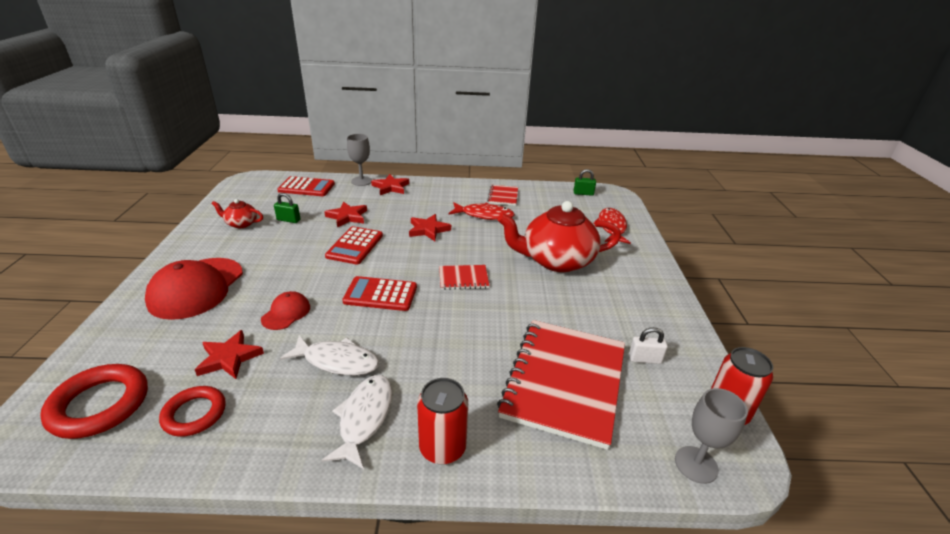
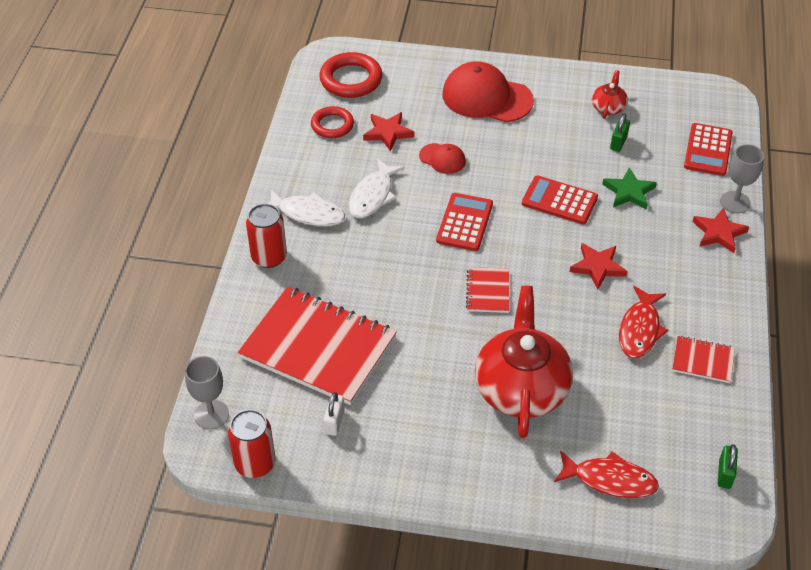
camera: 100 degrees right, 15 degrees up
(347, 217) = (629, 192): red star -> green star

